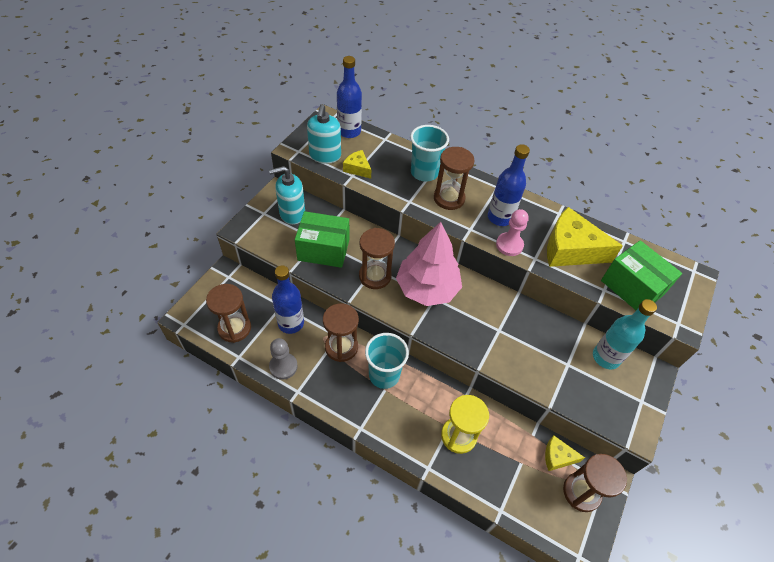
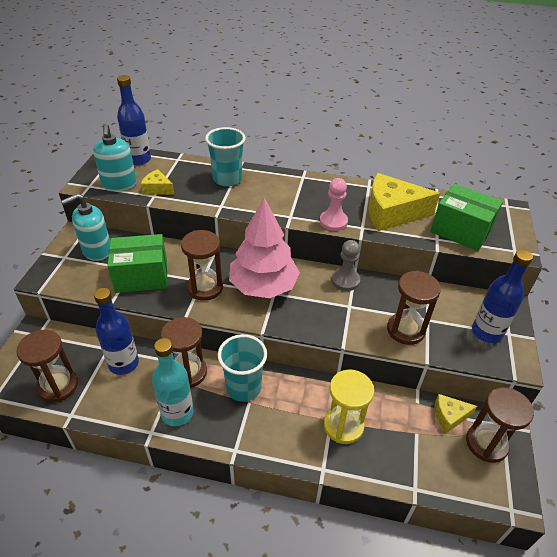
camera: 15 degrees left, 10 degrees down
(283, 366) = (127, 410): grey pawn -> grey pawn (345, 280)
(449, 198) = (259, 195): brown hourglass -> brown hourglass (405, 330)
(500, 217) = (315, 201): blue bottle -> blue bottle (486, 332)
(606, 357) = (459, 304): turquoise bottle -> turquoise bottle (177, 413)

